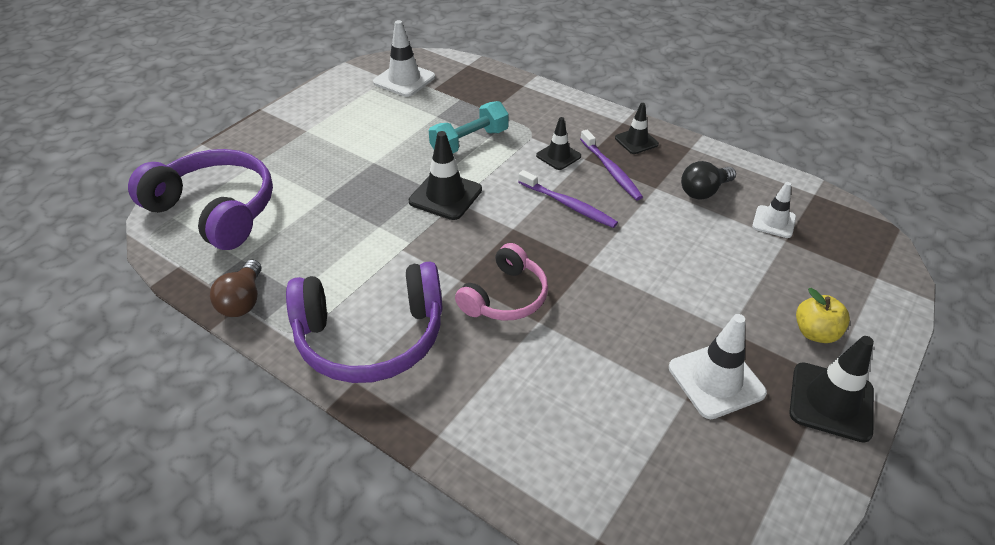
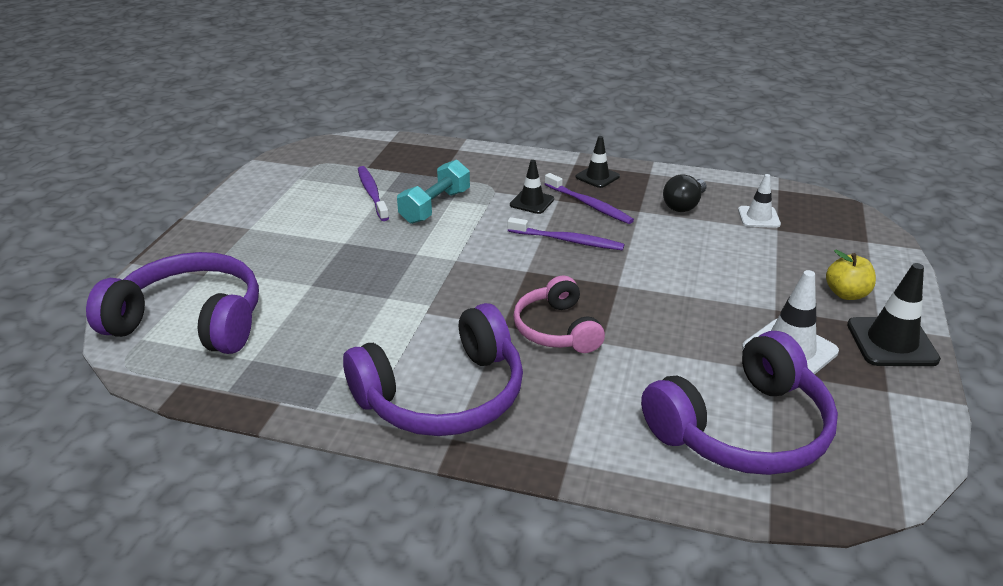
camera: 20 degrees left, 10 degrees down
(243, 301) = (280, 397): brown light bulb -> none
(404, 80) = (330, 164): white traffic cone -> none
(423, 116) = (372, 193): none -> purple toothbrush
(445, 196) = (440, 257): black traffic cone -> none
(505, 297) = (557, 329): pink headphones -> pink headphones turned 150 degrees clockwise
(617, 452) = (742, 428): none -> purple headphones

